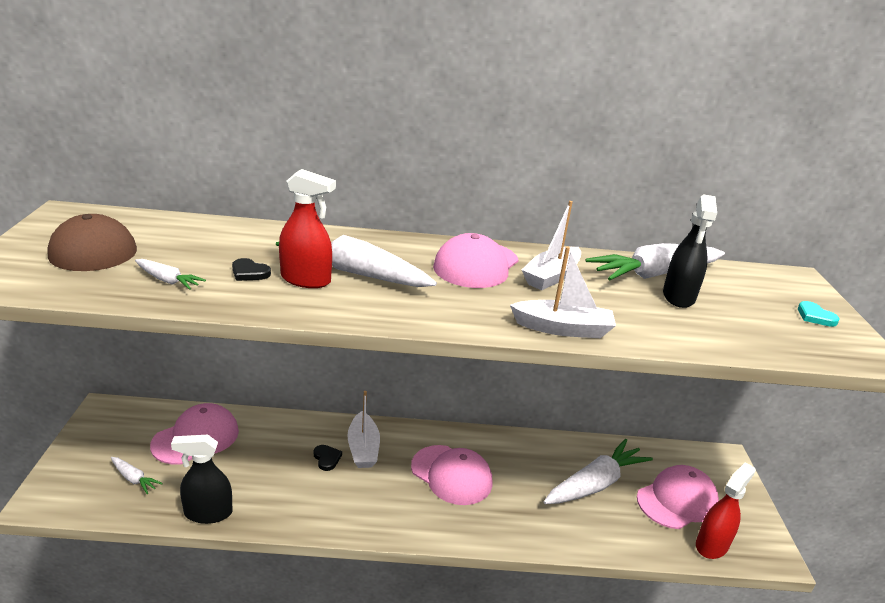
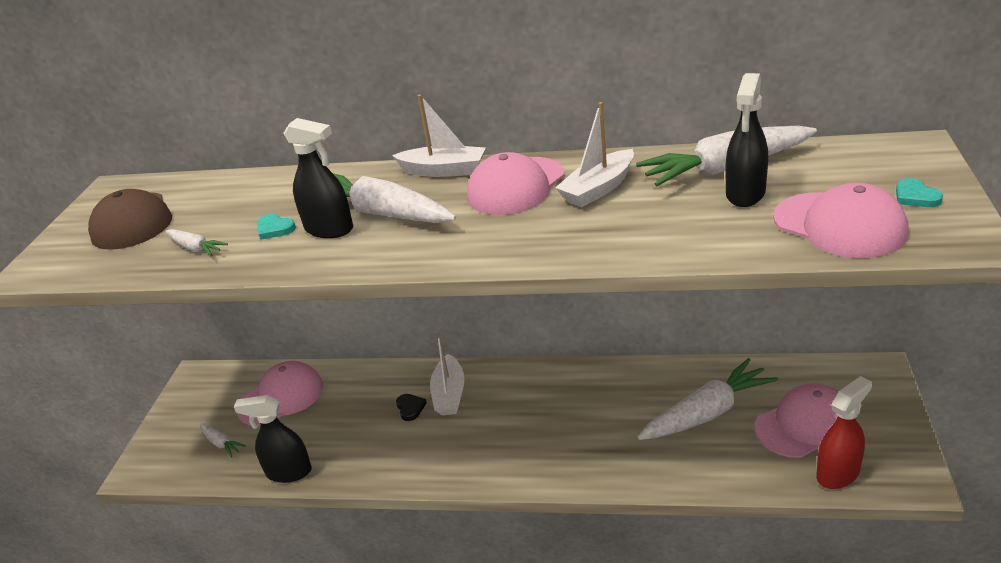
camera: 15 degrees right, 5 degrees up
(249, 273) = (275, 229): black heart -> turquoise heart
(306, 280) = (329, 229): red spray bottle -> black spray bottle
(451, 475) = (542, 415): pink cap -> pink cap (839, 225)
(563, 329) = (591, 251): white boat -> white boat (444, 170)

